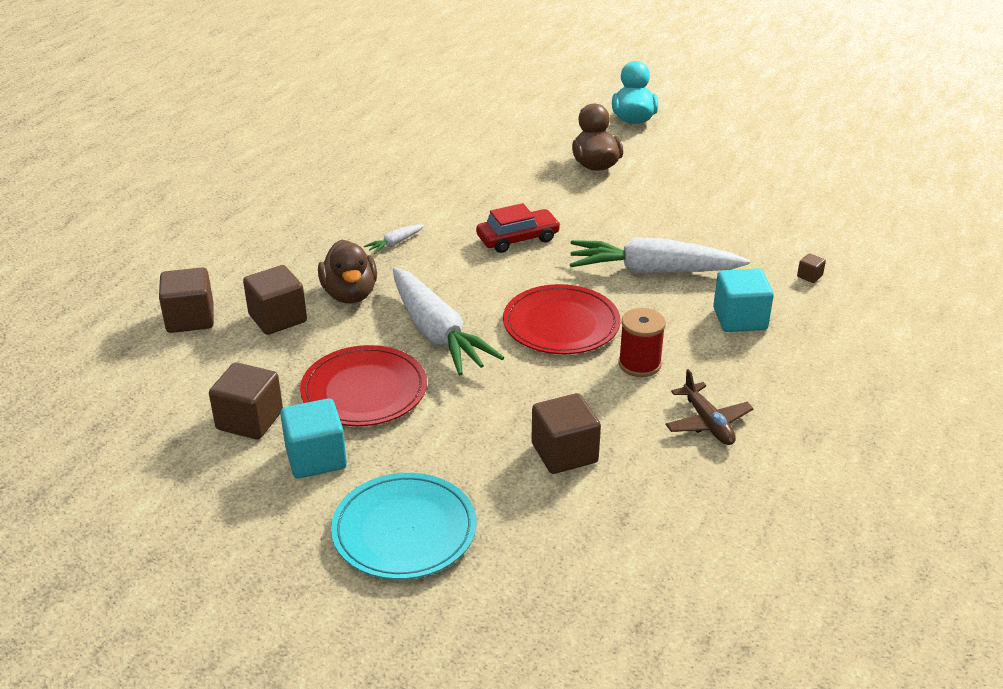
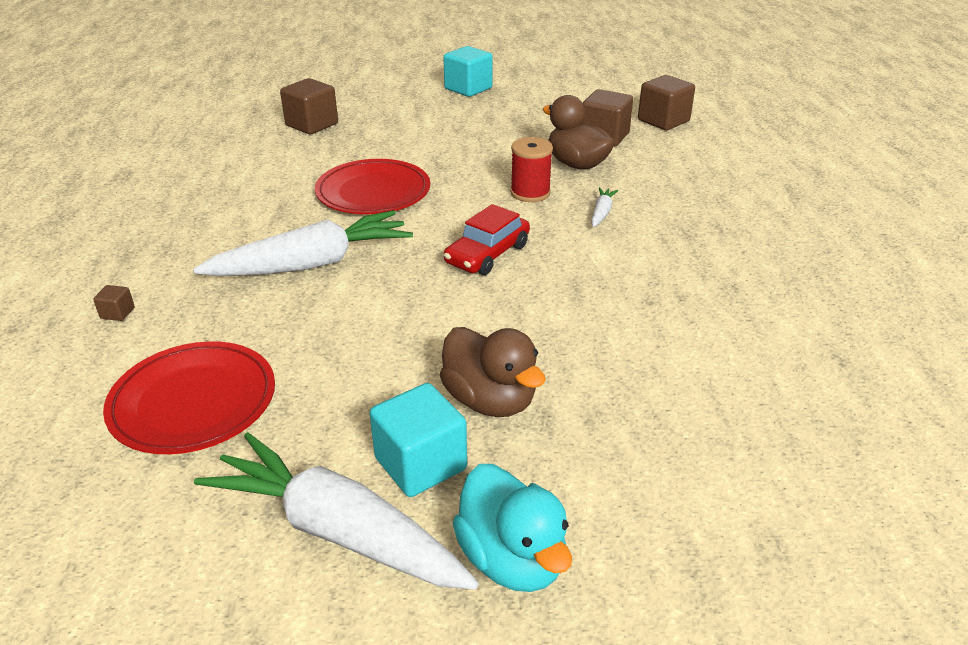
camera: 150 degrees right, 0 degrees up
(250, 420) = (532, 91): brown cube -> none
(364, 391) = (481, 119): red plate -> red plate (193, 402)
(404, 530) = (382, 79): turquoise plate -> none
(437, 333) = (471, 159): white carrot -> white carrot (337, 530)
(639, 364) = (284, 183): red spool -> red spool (530, 193)
(707, 423) = (211, 162): brown plane -> none
(739, 319) = (199, 242): turquoise cube -> turquoise cube (420, 464)

